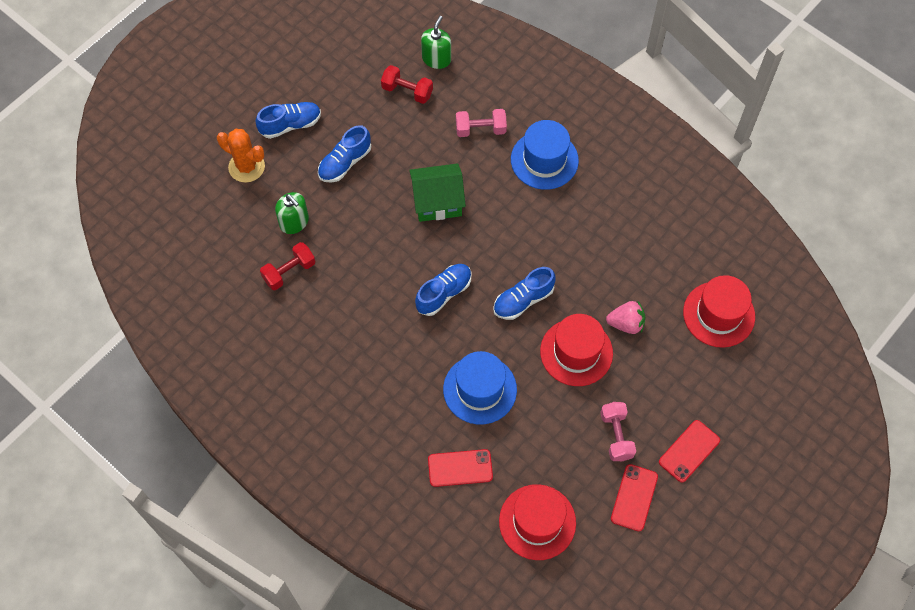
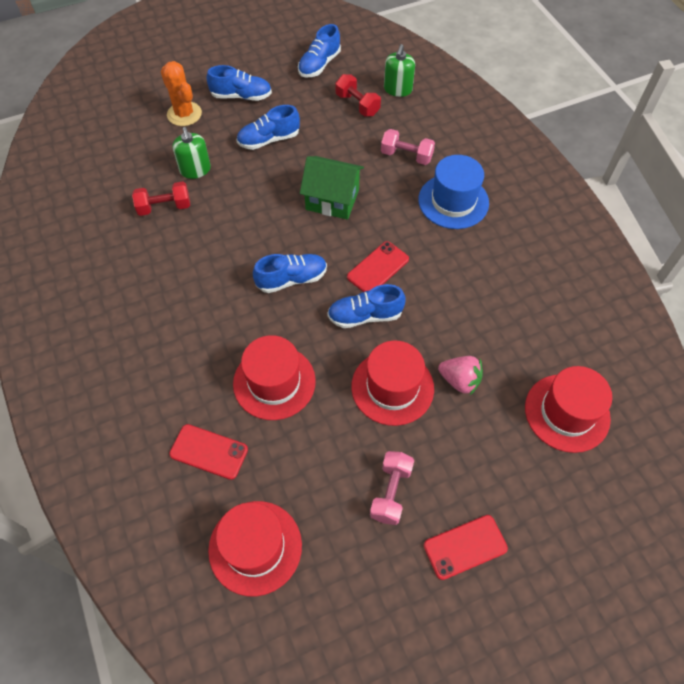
camera: 25 degrees right, 5 degrees down
(346, 59) = (319, 65): none -> blue shoe
(436, 59) = (397, 89): green soap dispenser -> green soap dispenser turned 150 degrees clockwise
(480, 389) = (274, 382): blue hat -> red hat
(634, 497) = (376, 571): red phone -> red phone (378, 268)

